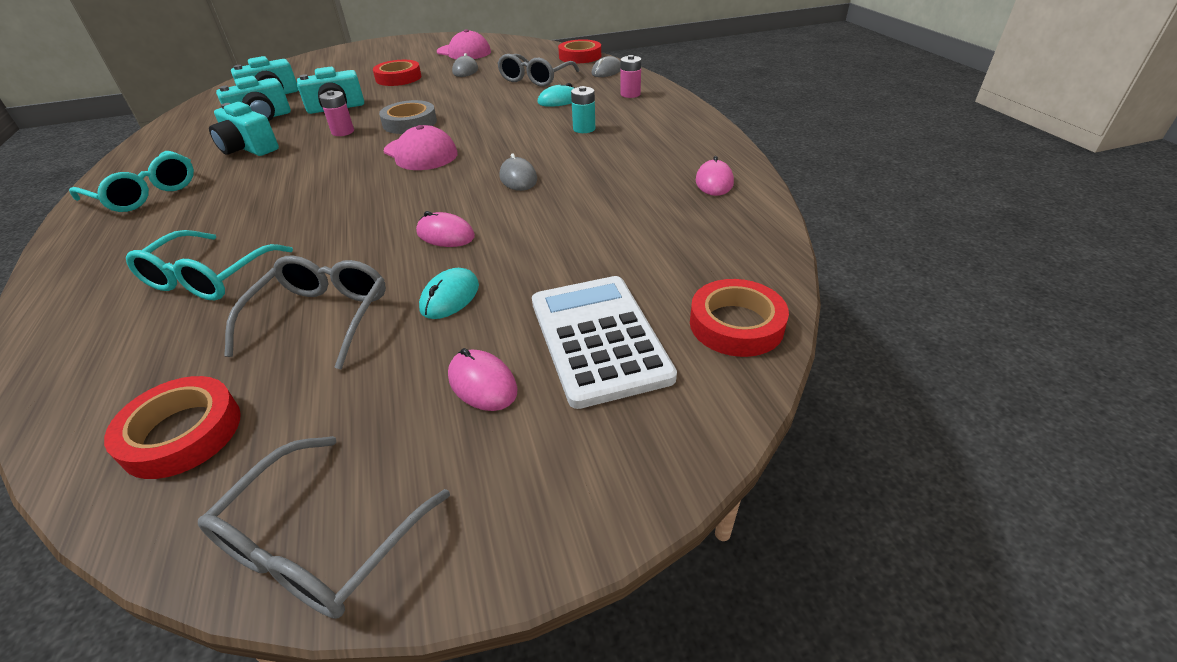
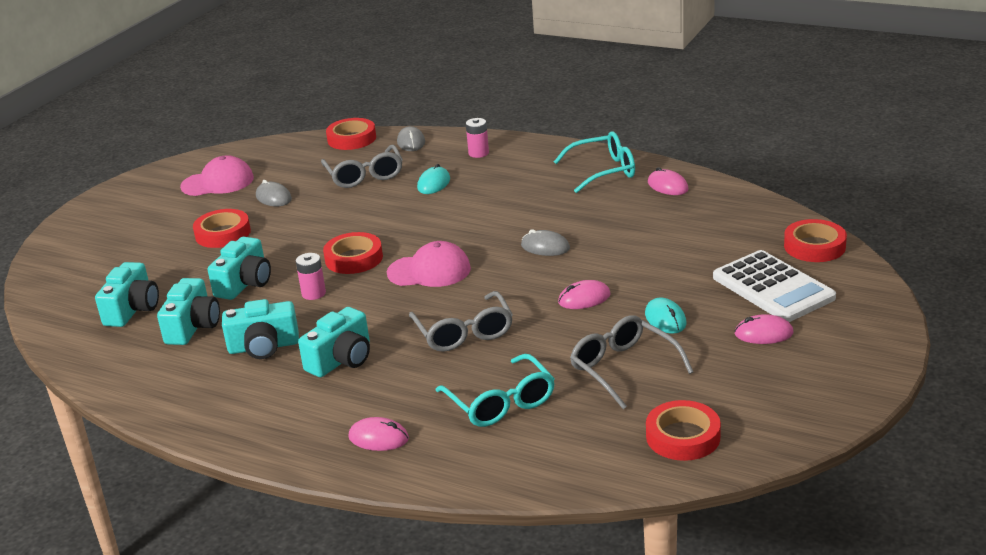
camera: 45 degrees left, 10 degrees down
(118, 247) = (378, 438): none -> pink mouse
(145, 193) = (280, 414): turquoise glasses -> turquoise glasses (603, 171)
(246, 180) = (341, 360): none -> turquoise camera
(322, 541) = (822, 407): grey glasses -> grey glasses (464, 332)
(409, 123) = (354, 258): grey tape -> red tape
(584, 129) = (508, 194): turquoise battery -> none
(599, 339) = (773, 288): white calculator -> white calculator turned 150 degrees counterclockwise

